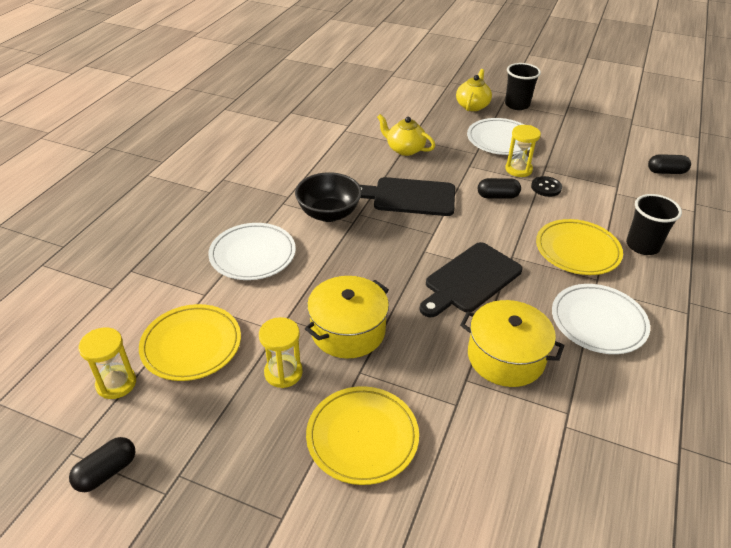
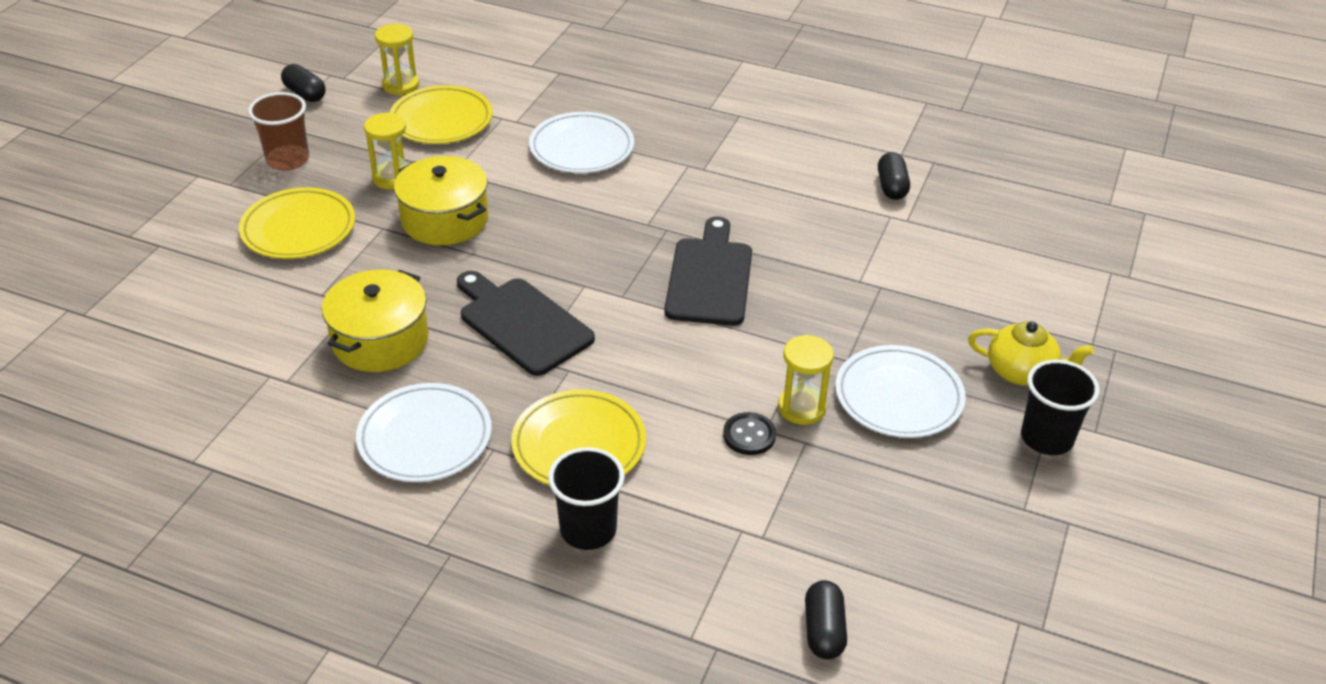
camera: 90 degrees right, 0 degrees up
(241, 467) = (288, 160): none -> brown cup
(329, 214) = (665, 203): black bowl -> none
(404, 149) = (844, 278): yellow teapot -> none
(497, 196) = (718, 372): black capsule -> black capsule (892, 187)

